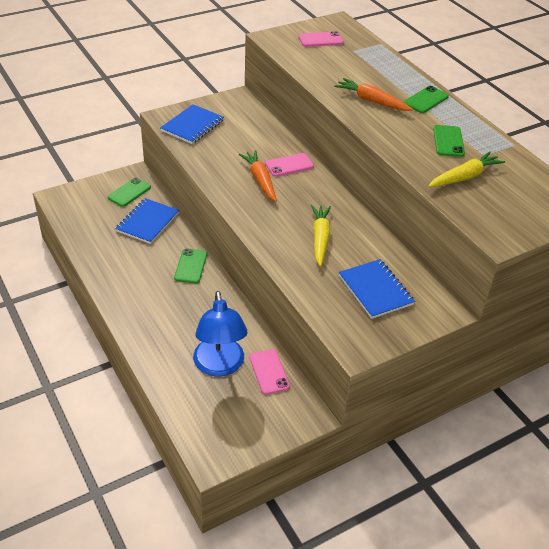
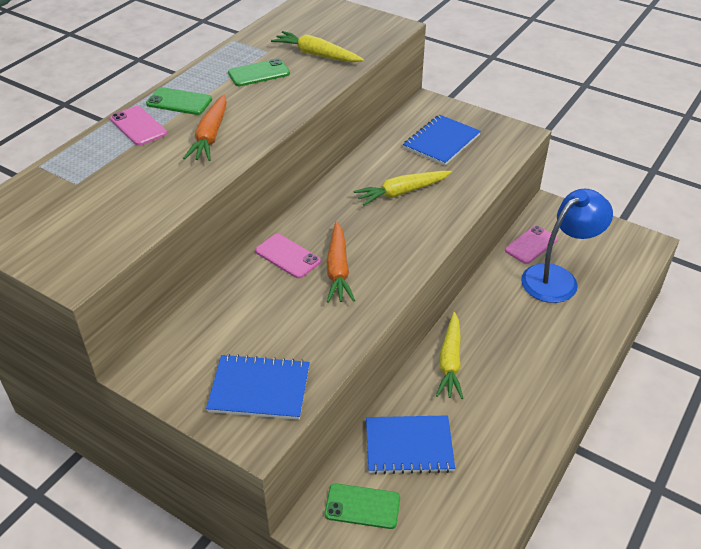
camera: 115 degrees left, 0 degrees up
(191, 266) = (450, 361): green phone -> yellow carrot
(260, 180) = (338, 269): orange carrot -> orange carrot turned 45 degrees counterclockwise
(321, 40) = (56, 221): pink phone -> pink phone (138, 126)

